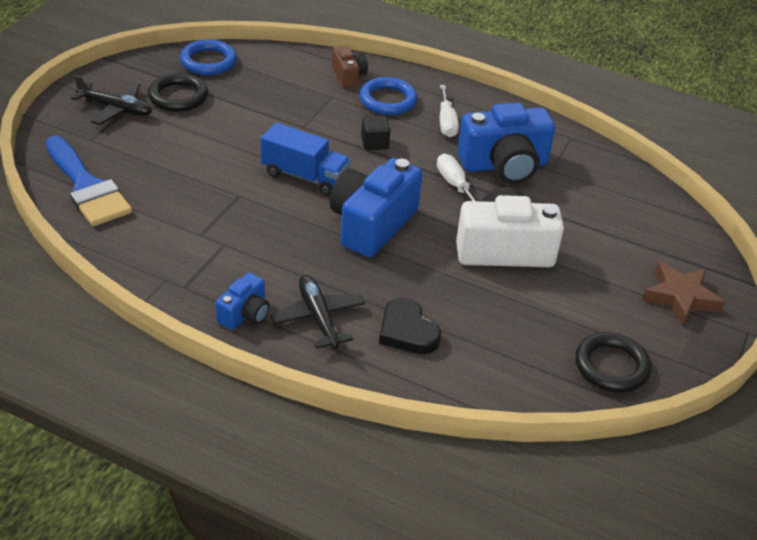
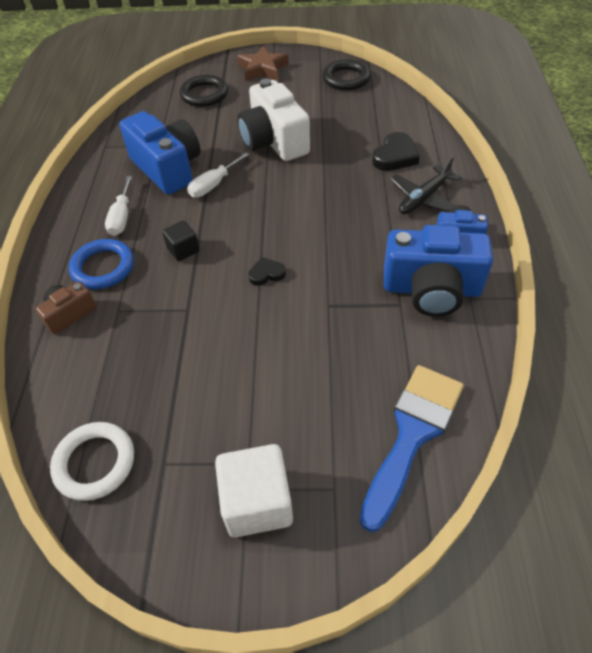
camera: 110 degrees left, 10 degrees up
(116, 109) = (257, 502): black plane -> white cube
(178, 96) = (192, 450): black ring -> black ring (204, 94)
(208, 61) = (95, 463): blue ring -> white ring
(305, 176) = (266, 274): blue truck -> black heart
(372, 224) = (299, 210): blue camera -> blue camera (431, 289)
(446, 122) = (121, 217): white screwdriver -> white screwdriver turned 120 degrees clockwise

